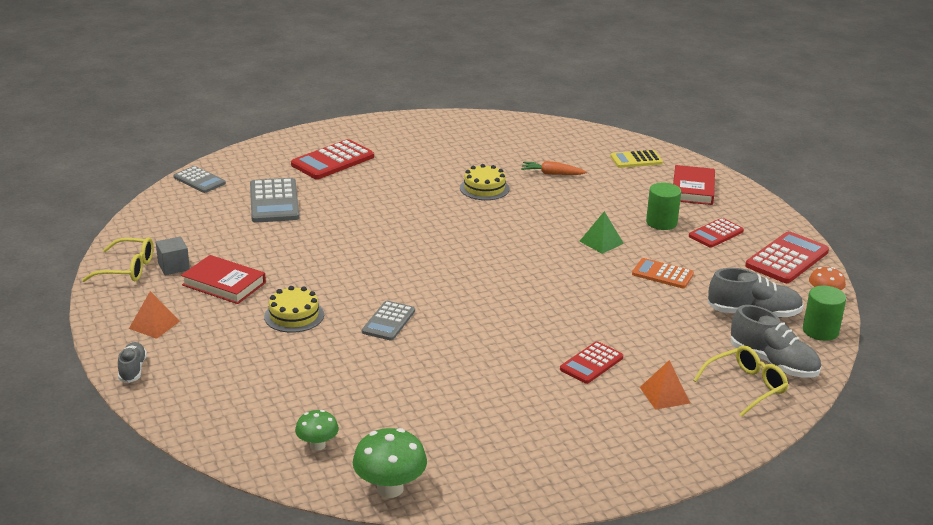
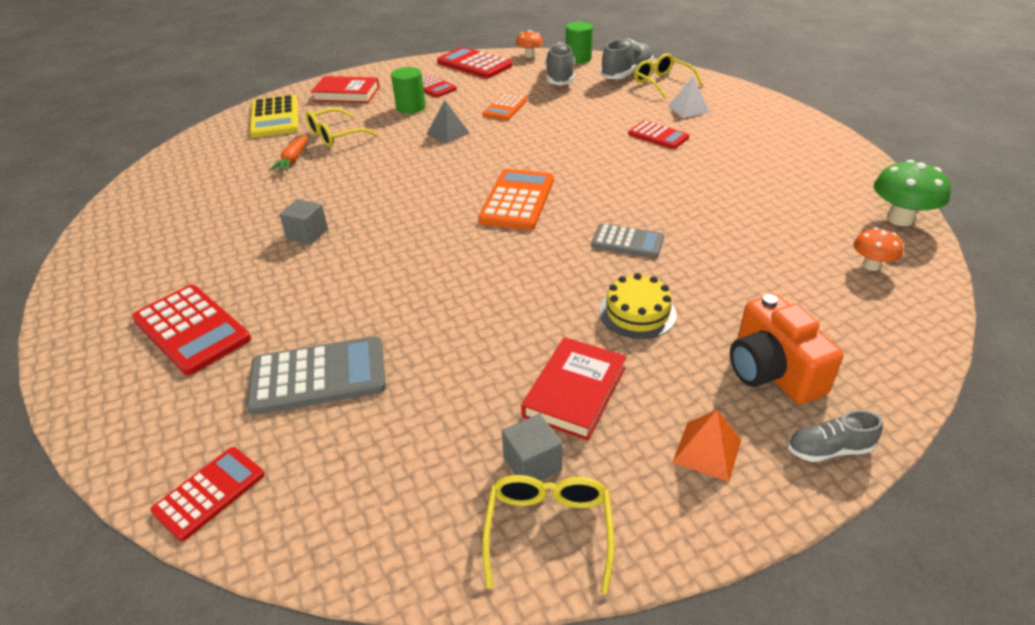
camera: 90 degrees left, 10 degrees up
(199, 180) = (209, 493): grey calculator -> red calculator
(209, 362) = (772, 371): none -> orange camera
(317, 445) = (871, 265): green mushroom -> orange mushroom
(433, 188) = (307, 234): none -> grey cube
(467, 273) = (517, 200): none -> orange calculator
(484, 188) = (318, 199): yellow cake -> none
(598, 189) = (335, 135): none -> yellow glasses
(601, 242) = (448, 133): green pyramid -> grey pyramid
(636, 160) = (275, 117): yellow calculator -> yellow calculator, size x1.58
(664, 395) = (688, 109): orange pyramid -> white pyramid

